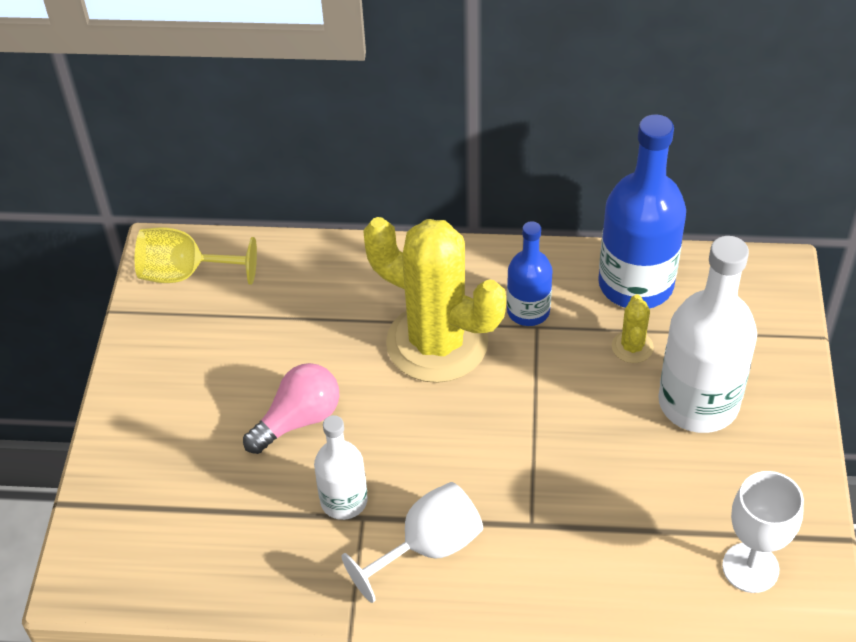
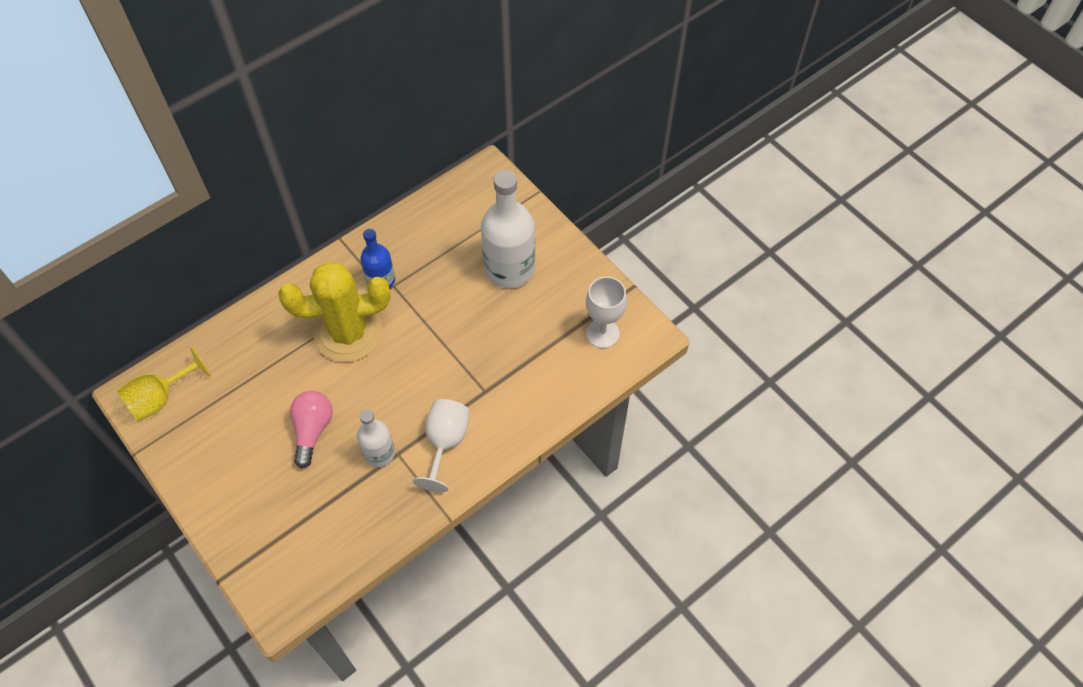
camera: 45 degrees left, 10 degrees up
(632, 347) = (452, 262): yellow cactus -> none
(635, 284) = (423, 226): blue bottle -> none

